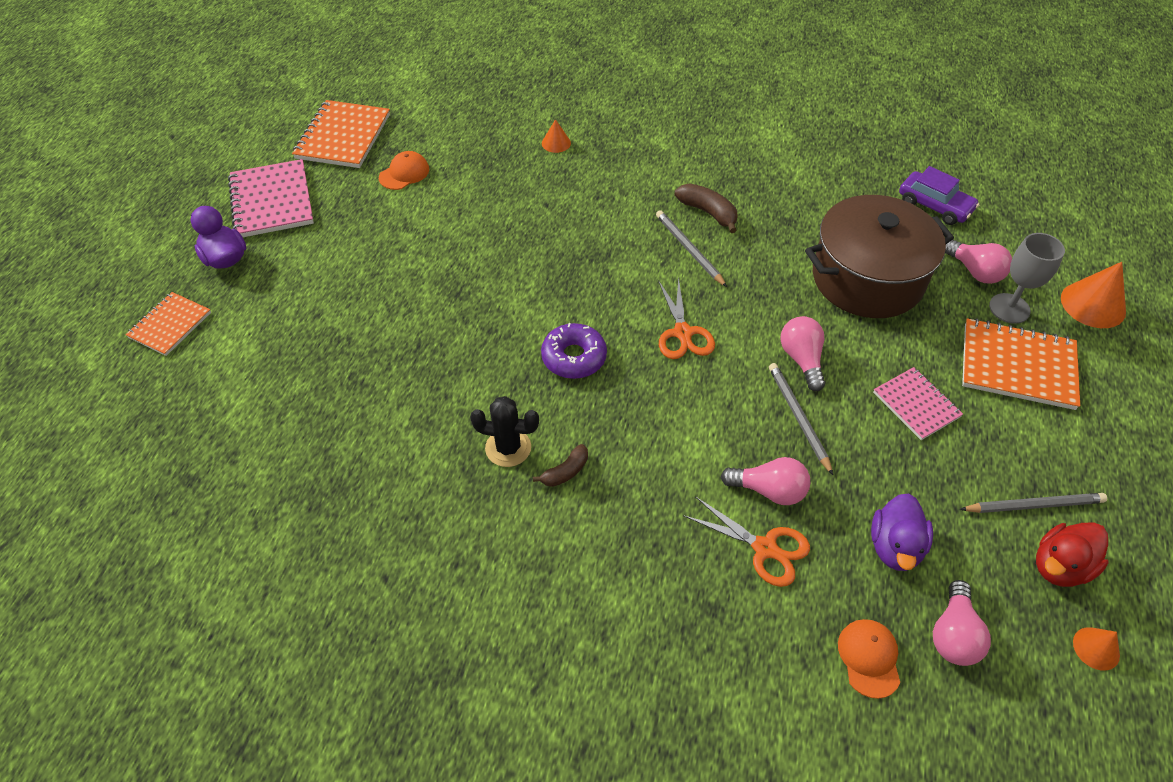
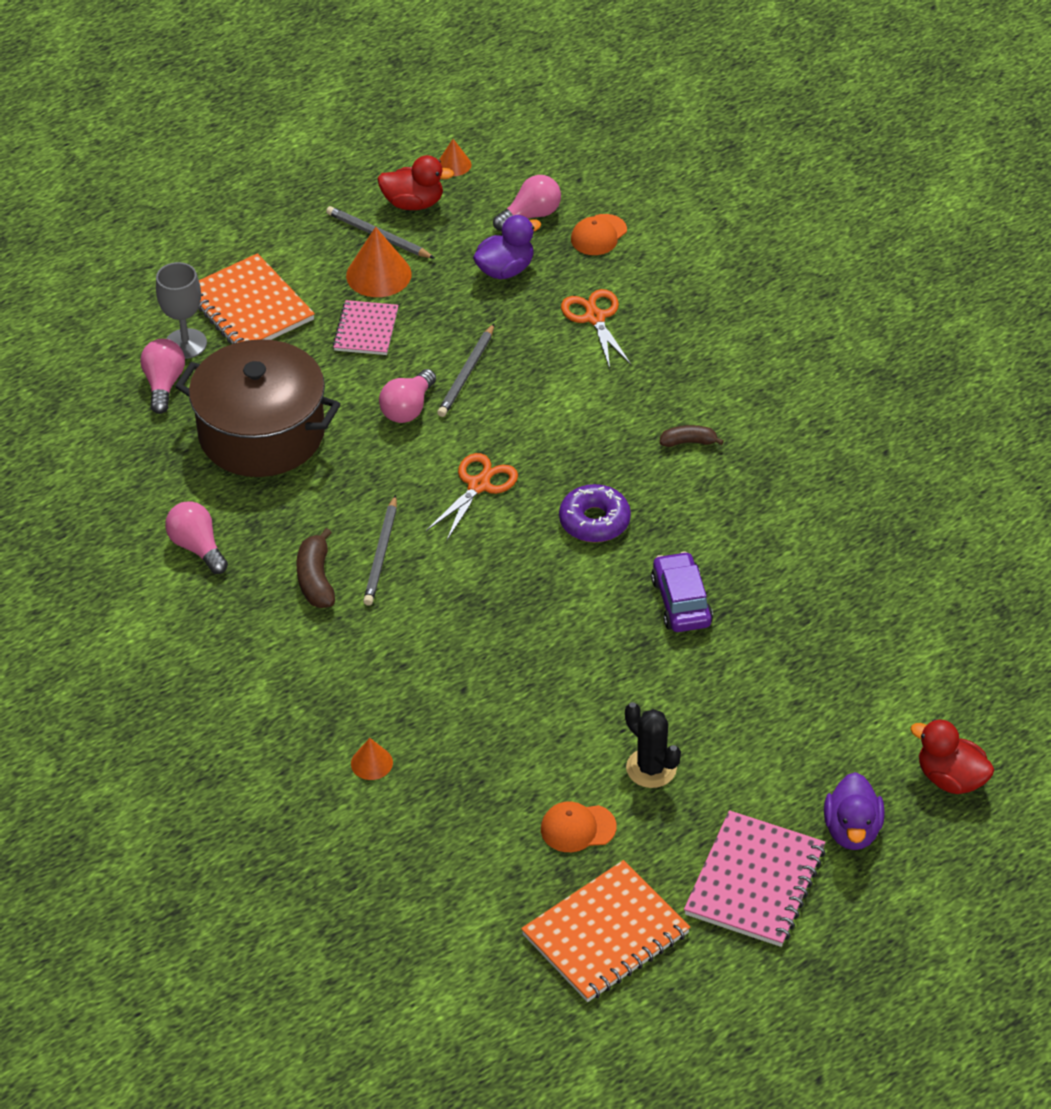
camera: 140 degrees left, 5 degrees down
(170, 325) = (950, 778): orange notebook -> red duck
(508, 448) = (718, 484): black cactus -> black cactus (651, 768)
(768, 490) = (550, 345): pink light bulb -> pink light bulb (197, 547)
(934, 205) = (101, 455): purple car -> purple car (681, 602)
(1093, 304) = (116, 307): orange cone -> orange cone (378, 274)

